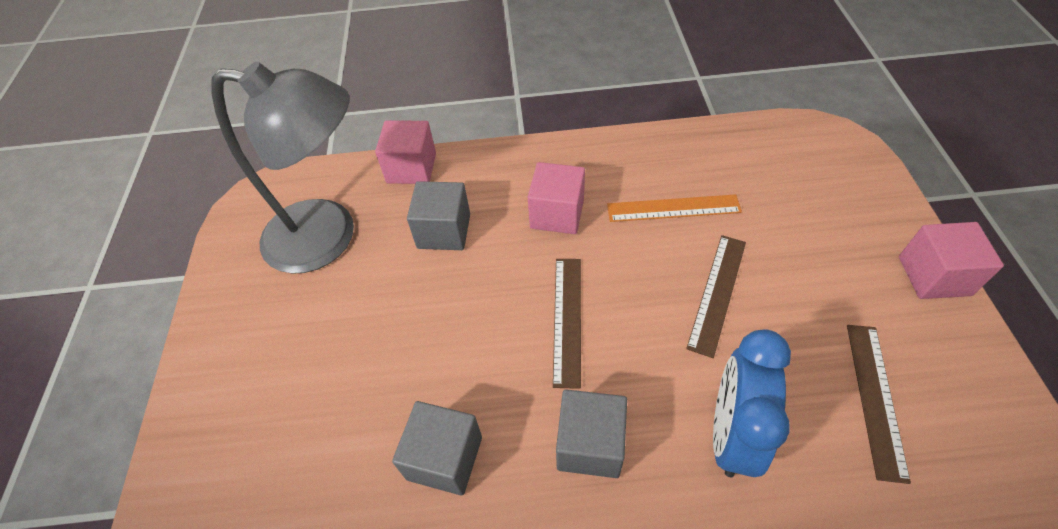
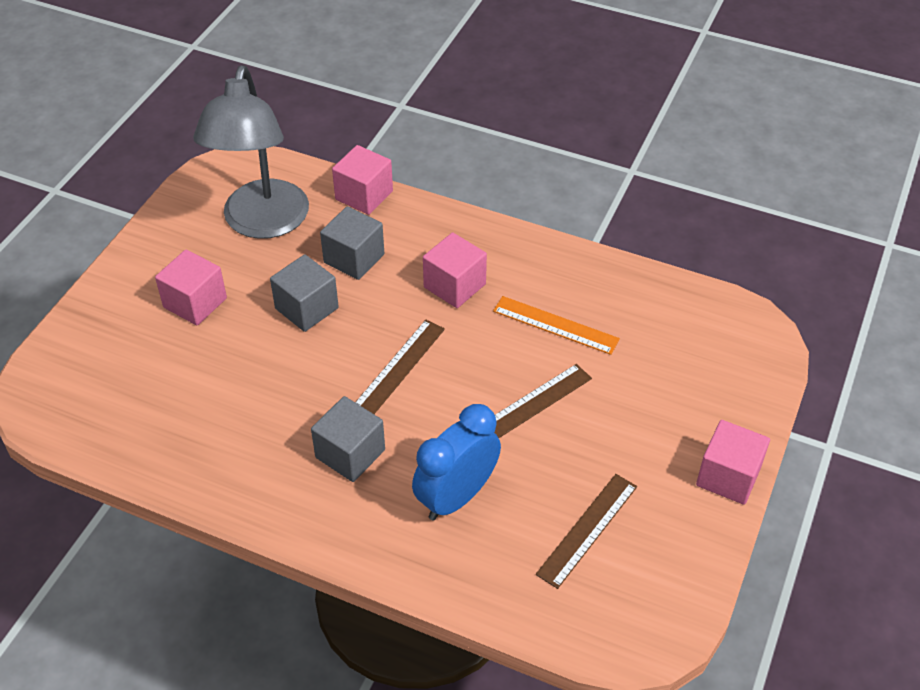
camera: 25 degrees right, 5 degrees down
(307, 355) = (195, 303): none -> pink cube
(328, 237) = (262, 223): grey lamp -> grey lamp turned 60 degrees clockwise
(445, 458) = (245, 413): grey cube -> grey cube (306, 308)

